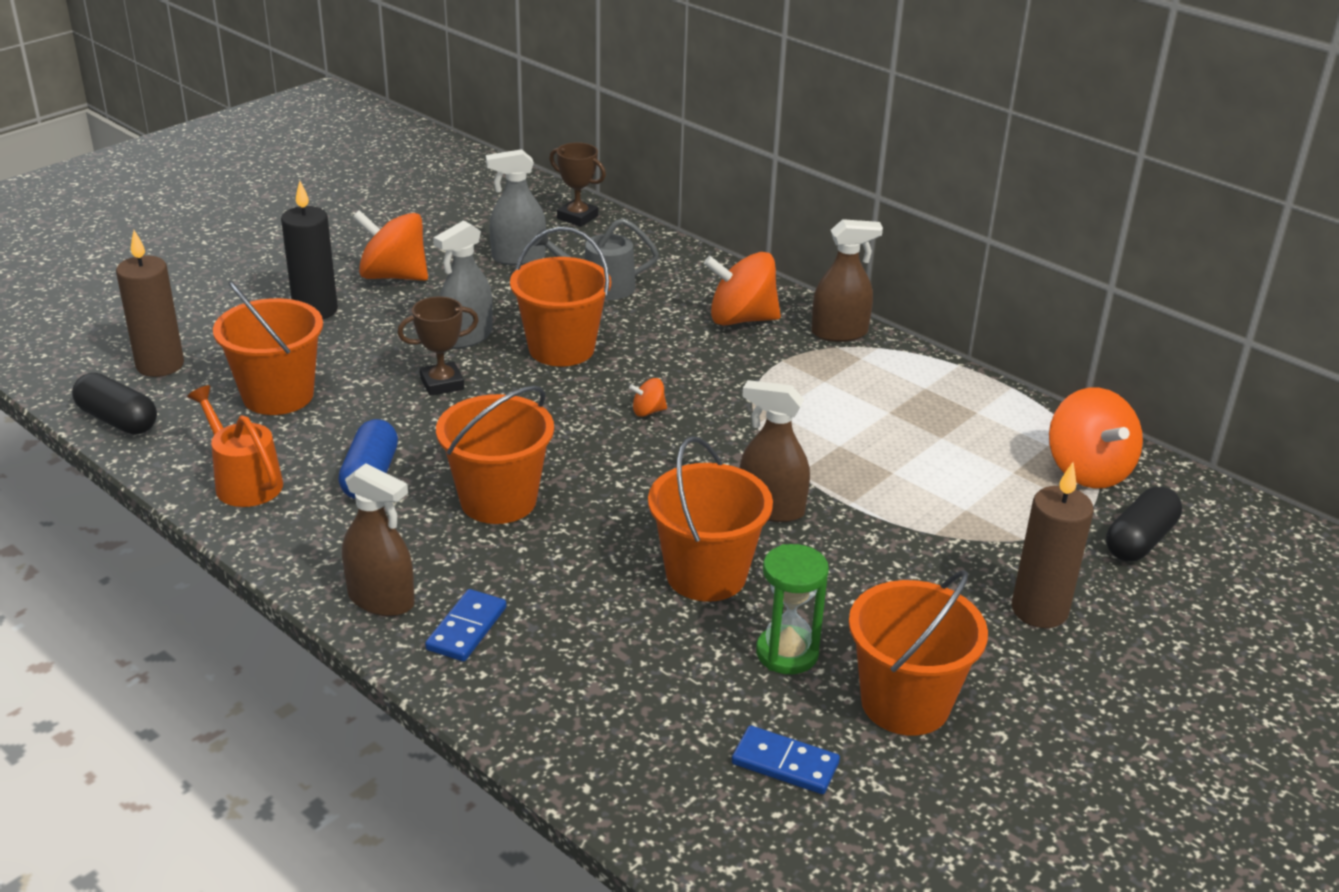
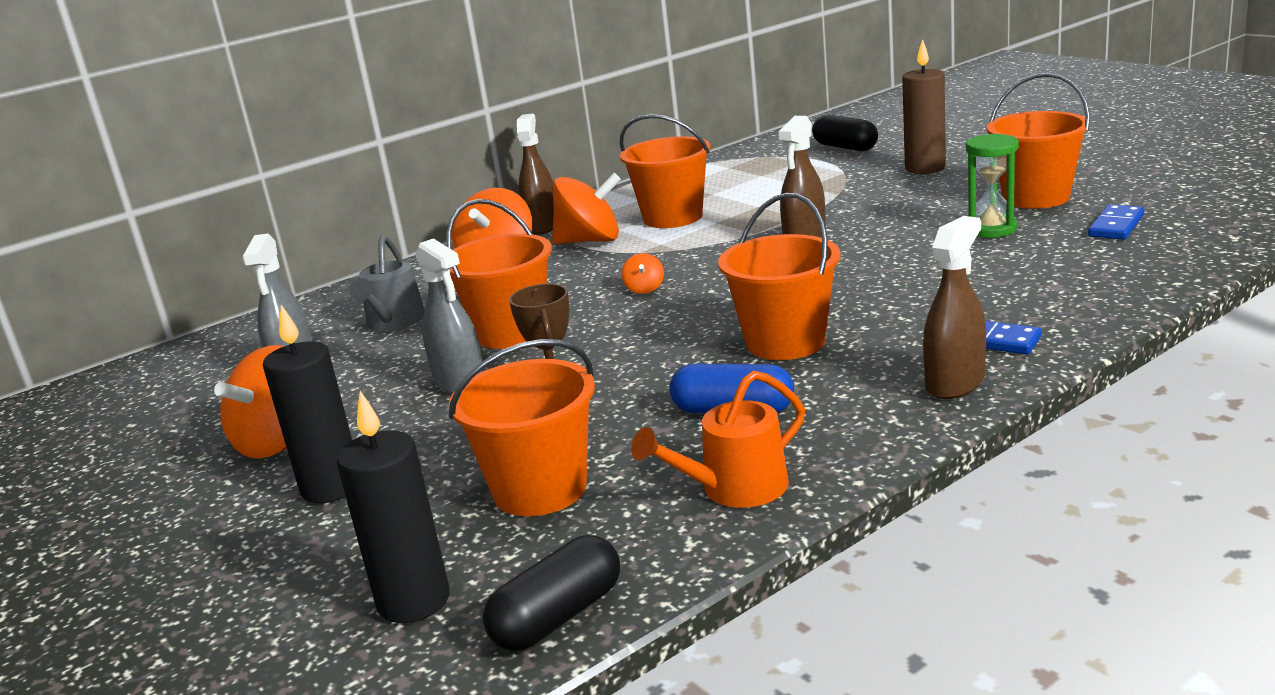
camera: 75 degrees left, 10 degrees down
(160, 365) = (414, 601): brown candle -> black candle
(577, 217) = (225, 343): brown trophy -> none
(706, 575) = (897, 257): orange bucket -> orange bucket (673, 217)
(1088, 470) = (762, 158): orange spinning top -> orange spinning top (590, 241)

